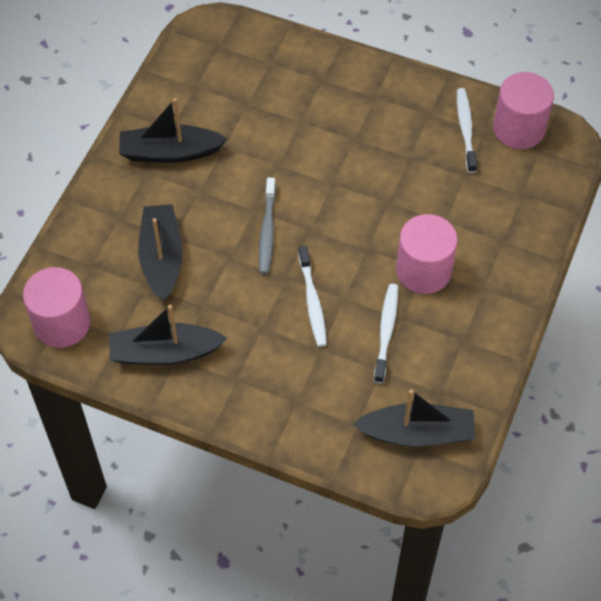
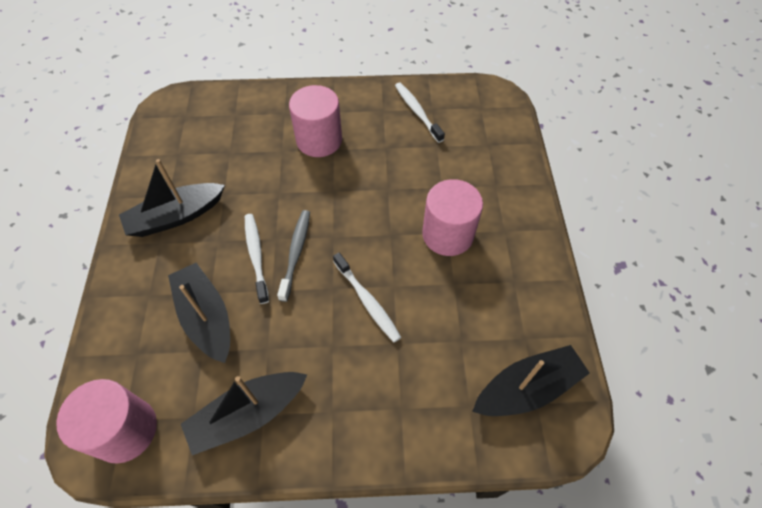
camera: 25 degrees left, 0 degrees up
(267, 231) = (296, 253): grey toothbrush -> grey toothbrush turned 150 degrees counterclockwise
(386, 331) = (446, 301): white toothbrush -> white toothbrush (256, 256)
(518, 129) = (456, 98): pink cylinder -> pink cylinder (319, 140)

